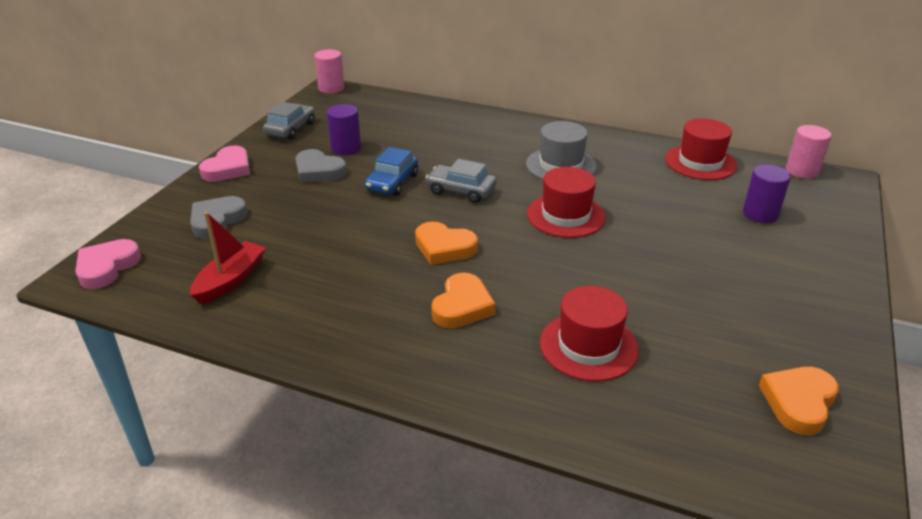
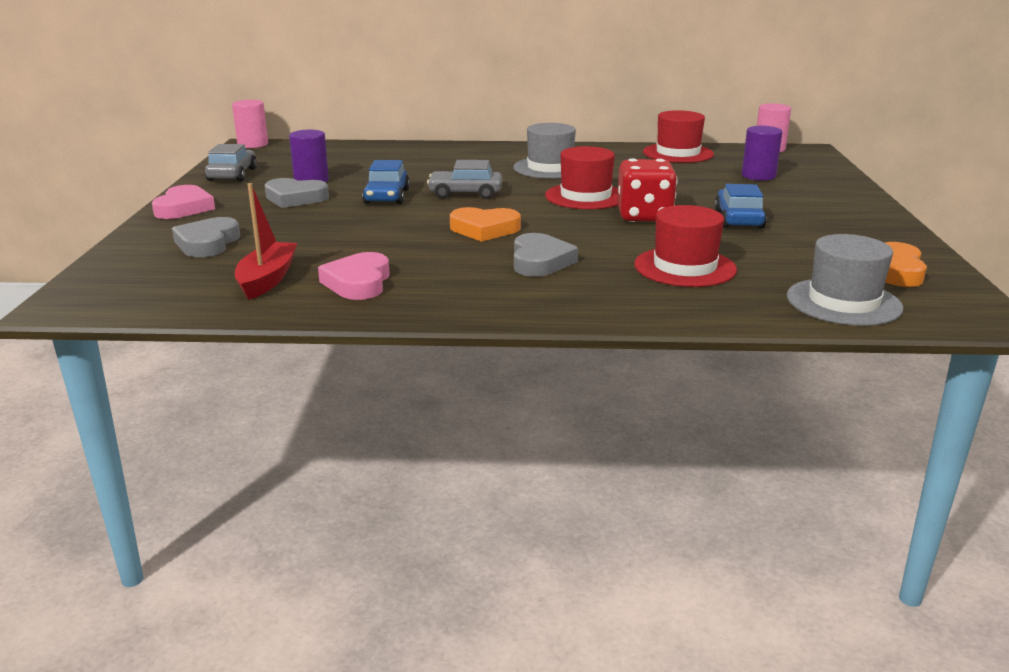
camera: 20 degrees left, 10 degrees down
(107, 267) = (99, 291): pink heart -> pink heart (358, 282)
(462, 306) = (540, 261): orange heart -> grey heart
(601, 257) = (644, 216): none -> red dice
(692, 282) = (738, 219): none -> blue car
(711, 441) = (843, 302): none -> grey hat

